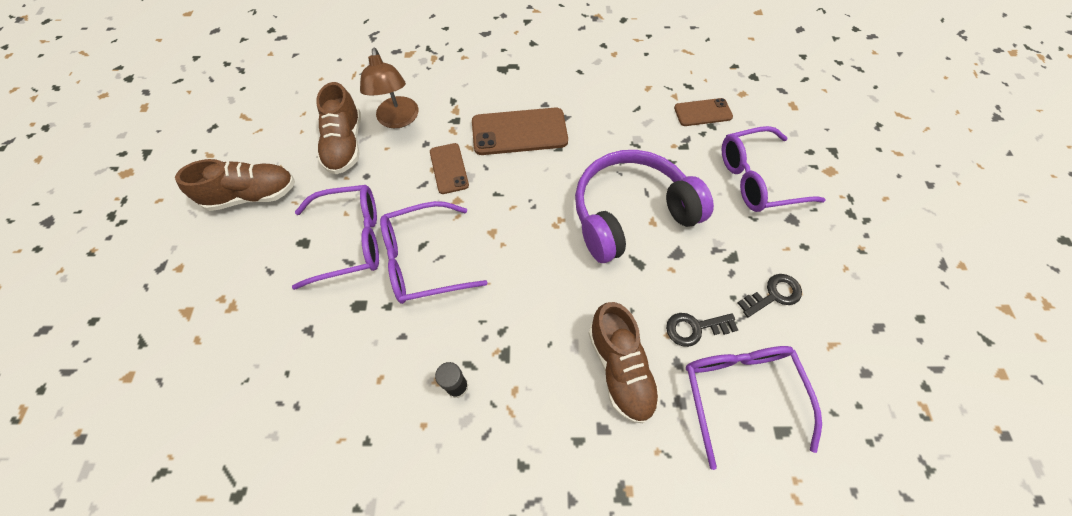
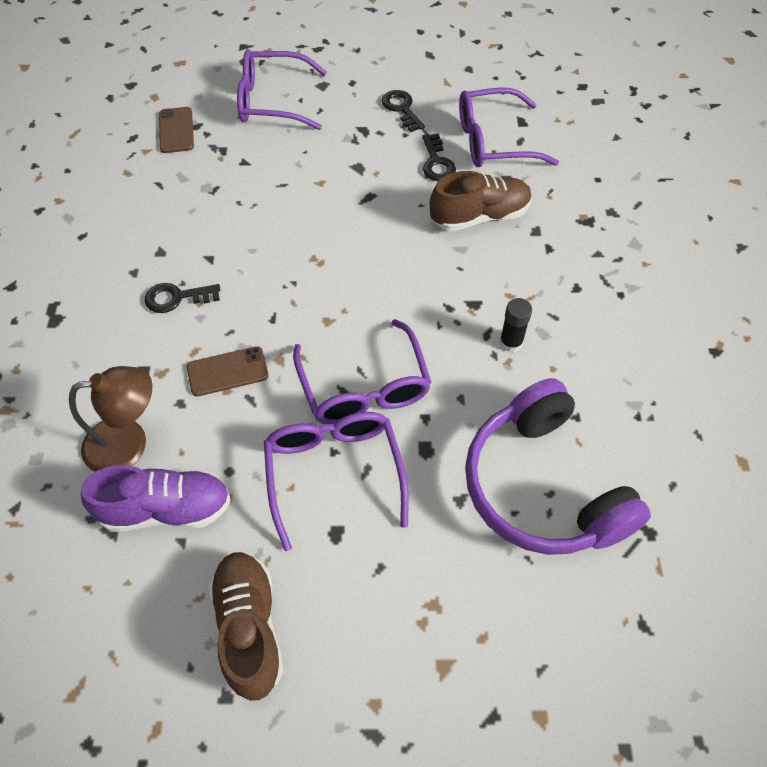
camera: 90 degrees left, 5 degrees down
(345, 145) = (166, 509): brown shoe -> purple shoe
(519, 132) = (177, 298): brown phone -> black key
(630, 213) = (309, 199): purple headphones -> purple headphones (543, 486)
(757, 179) = (272, 101): purple glasses -> purple glasses turned 105 degrees clockwise

